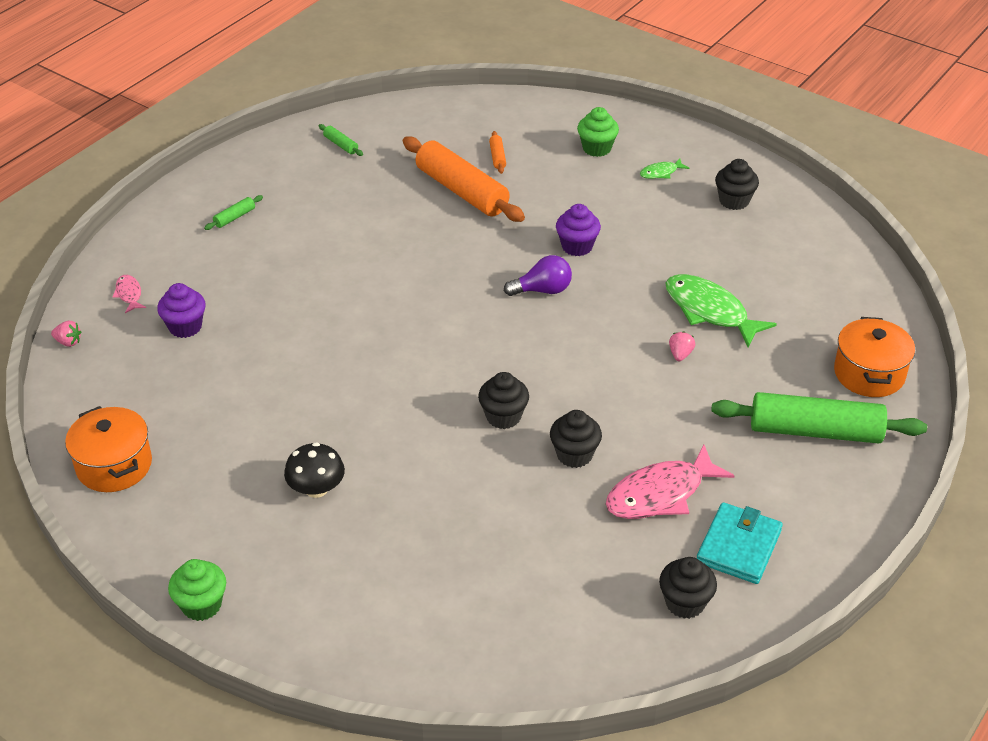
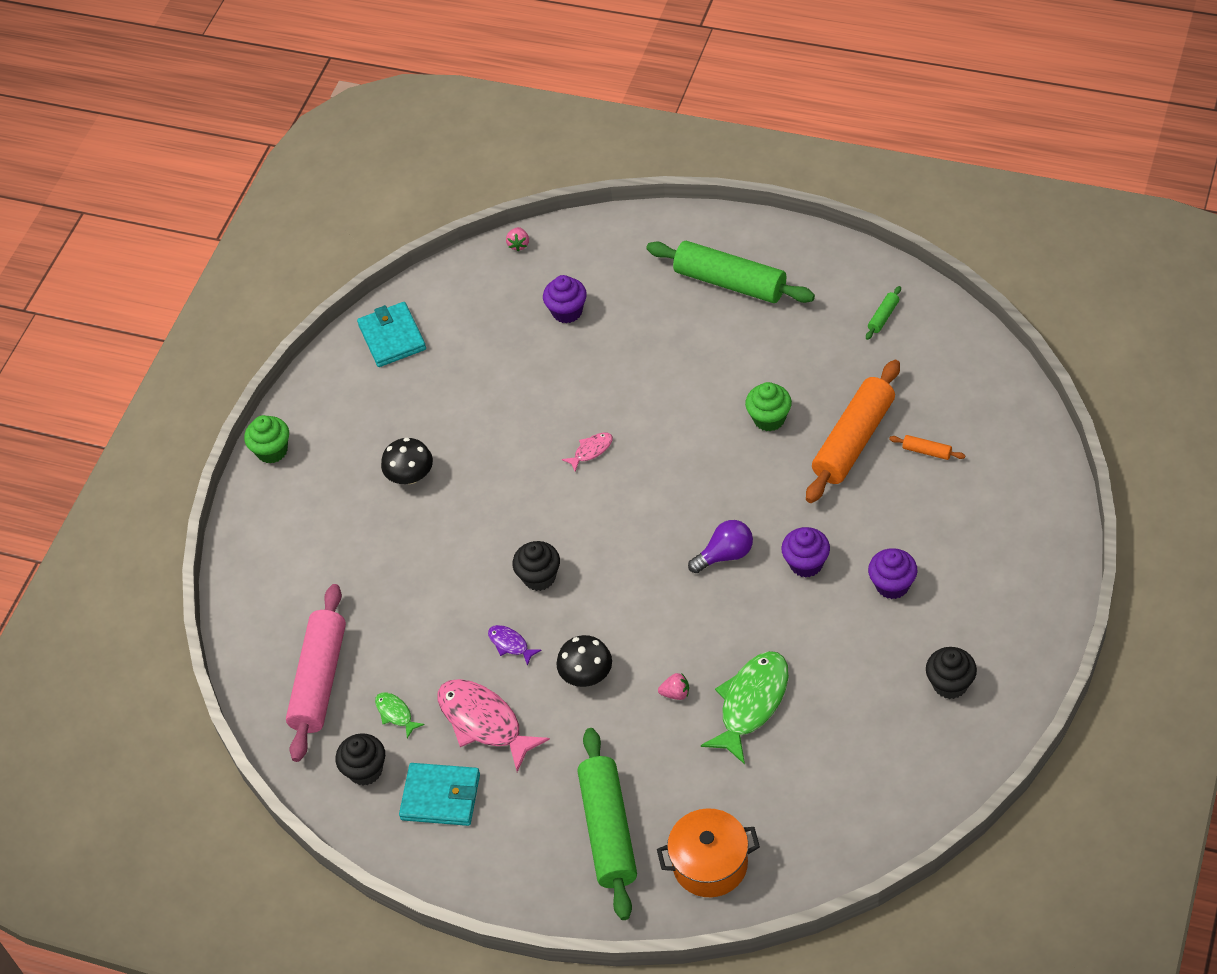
camera: 80 degrees right, 10 degrees up
(114, 465) = (392, 337): orange pot -> turquoise wallet
(129, 294) = (593, 256): pink fish -> pink fish (591, 451)
(234, 217) = (730, 282): green rolling pin -> green rolling pin, size x2.49
(497, 157) = (927, 451): orange rolling pin -> orange rolling pin turned 45 degrees clockwise
(542, 290) = (725, 555): purple light bulb -> purple light bulb turned 90 degrees counterclockwise
(551, 621) = (320, 680): none -> pink rolling pin
(574, 455) = (510, 644): black cupcake -> purple fish
(596, 148) = (986, 533): green cupcake -> green cupcake (769, 419)
(623, 206) = (892, 585): none -> purple cupcake
(634, 408) = (586, 674): none -> black mushroom
(661, 173) = (970, 604): green fish -> green fish (395, 713)

